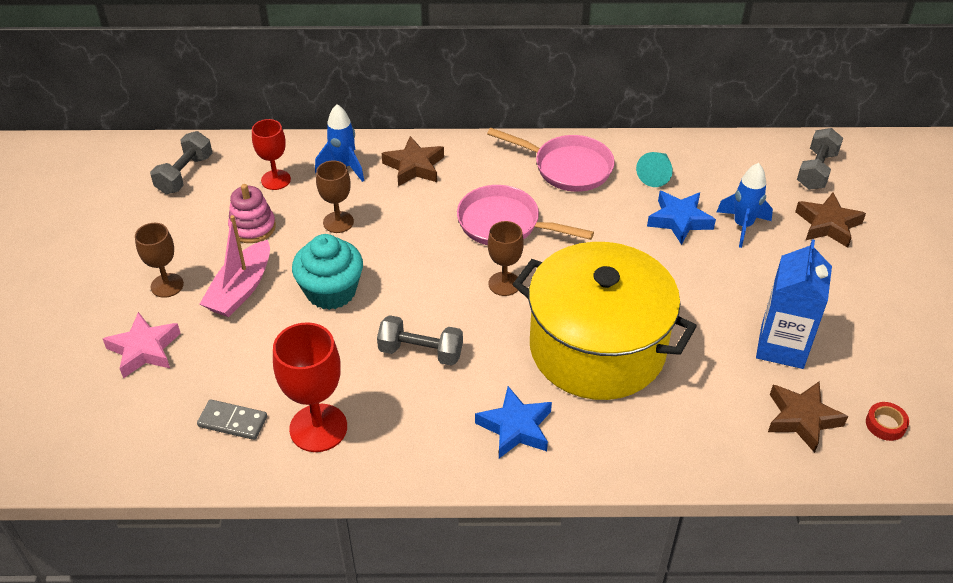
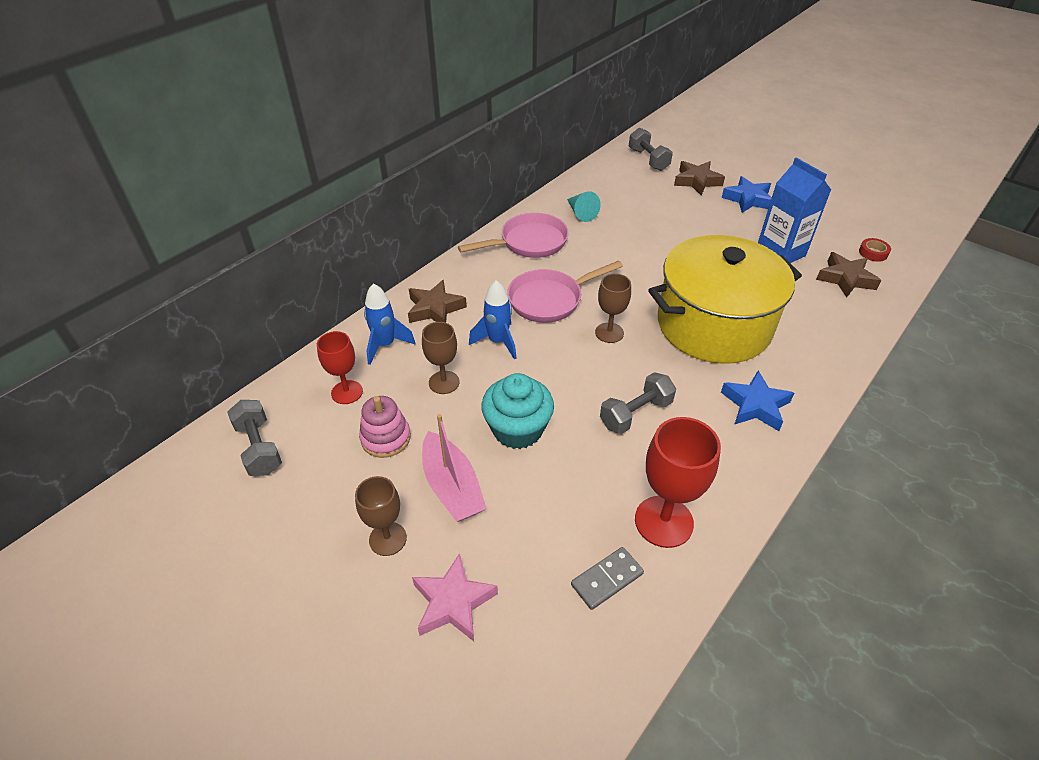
camera: 50 degrees left, 0 degrees up
(679, 220) = (633, 228): blue star -> blue star (748, 199)
(742, 226) = (664, 209): blue rocket -> blue rocket (498, 342)

